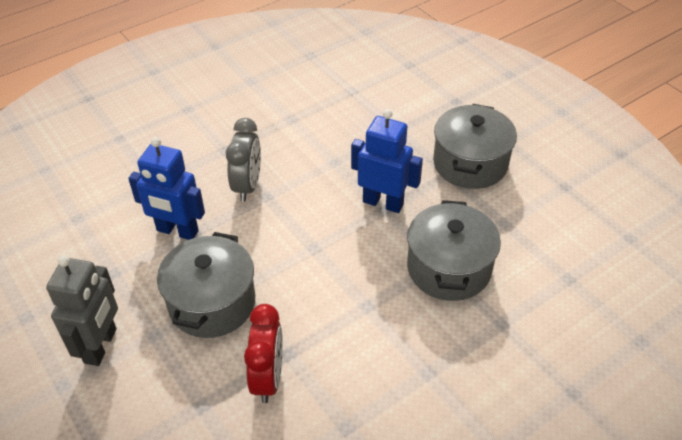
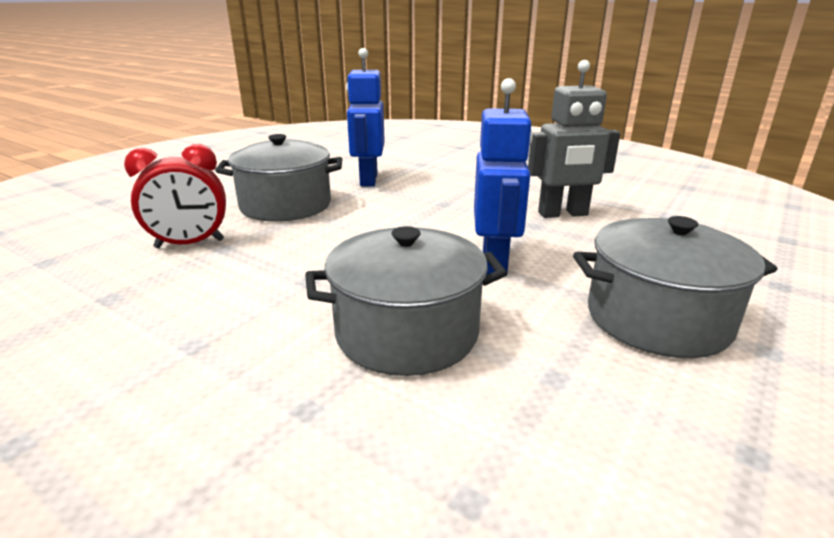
camera: 70 degrees right, 20 degrees down
(101, 346) = (228, 179): grey robot -> grey robot (563, 214)
(247, 186) = (450, 194): grey clock -> none

